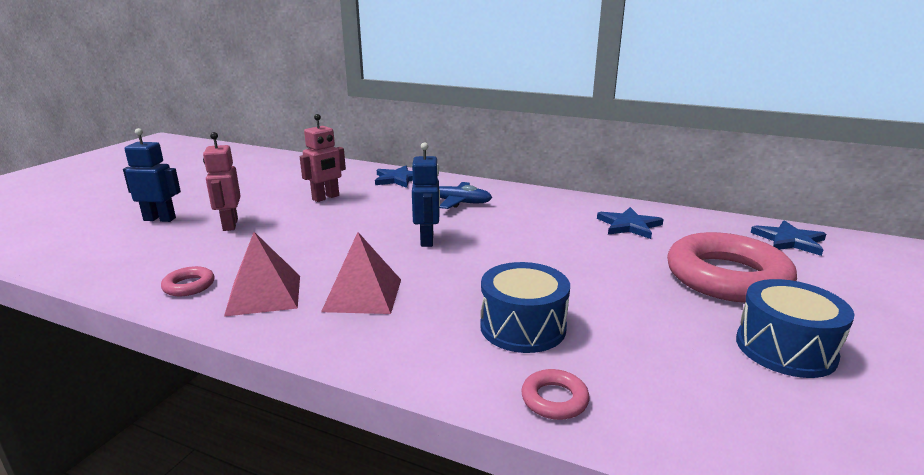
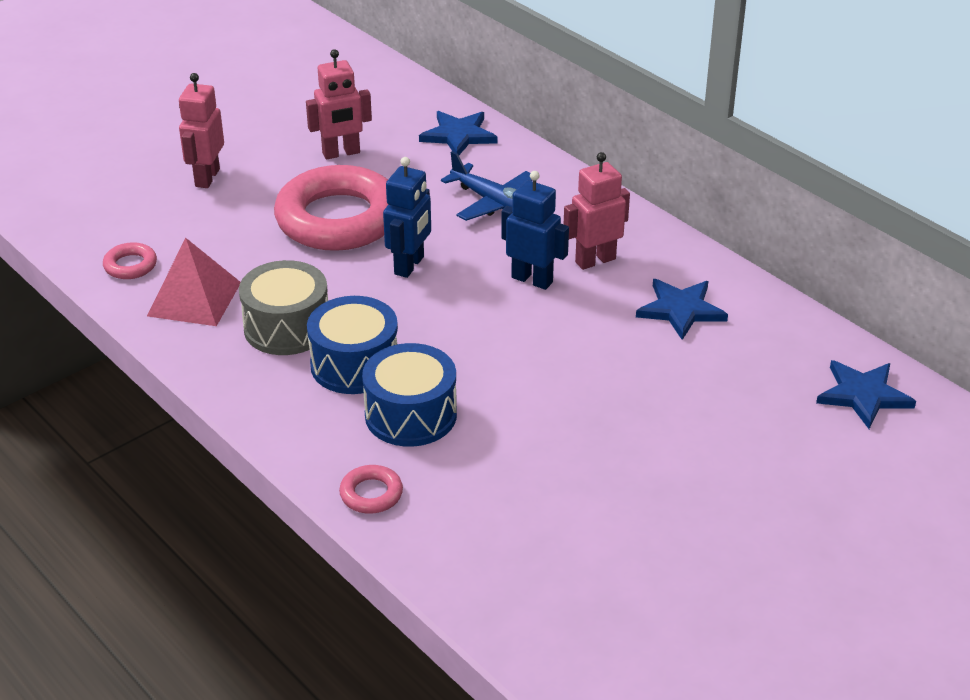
camera: 25 degrees right, 15 degrees up
(160, 219) = (136, 146): blue robot -> blue robot (532, 279)
(362, 295) = (287, 327): pink pyramid -> grey drum
(547, 214) = (595, 260): none -> pink robot
(726, 277) = (701, 423): pink ring -> pink ring (338, 219)
(785, 349) = (643, 520): blue drum -> blue drum (355, 365)

